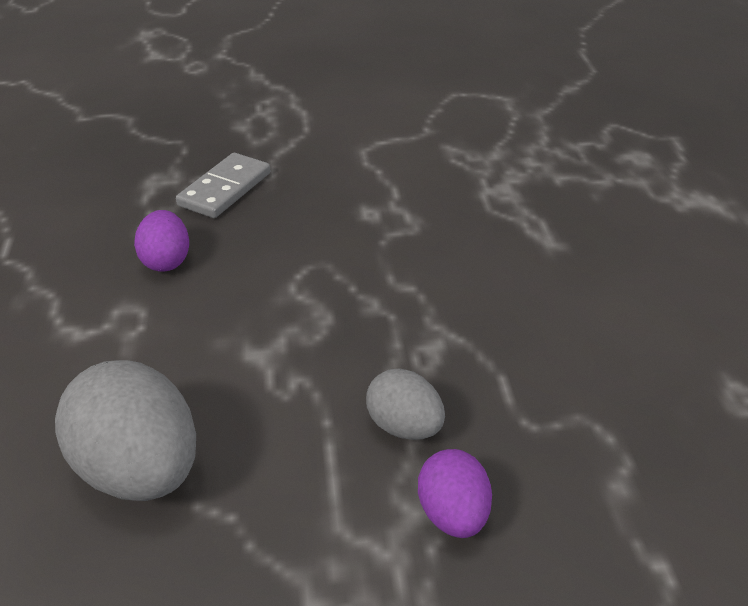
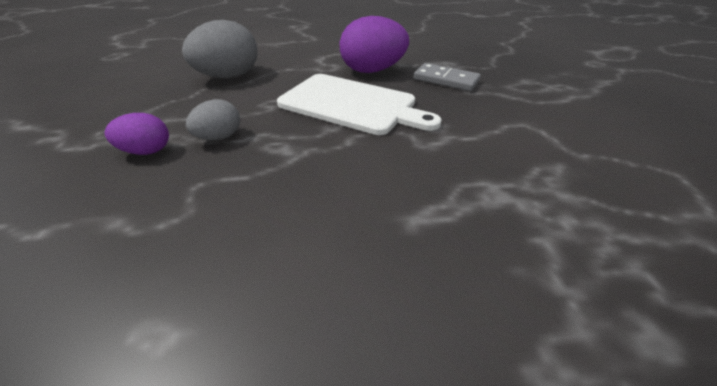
camera: 90 degrees right, 0 degrees up
(166, 261) = (372, 71): purple egg -> purple egg, size x1.79
(298, 284) = (352, 104): none -> white cutting board

